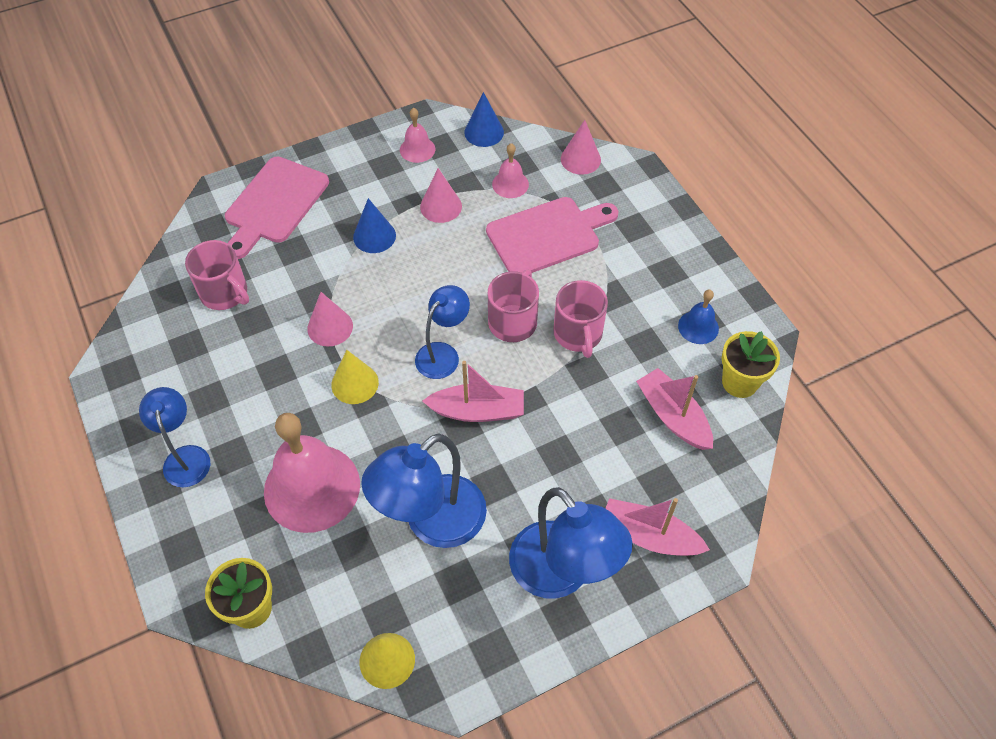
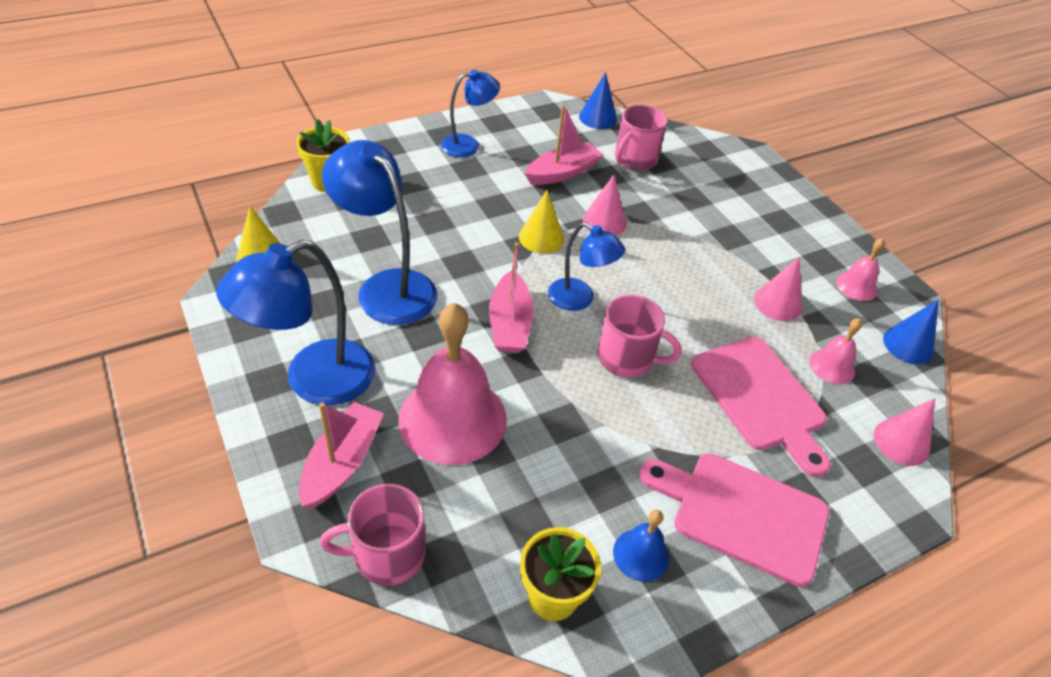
camera: 85 degrees right, 10 degrees down
(274, 204) = (745, 185): pink cutting board -> pink cutting board (742, 514)
(312, 487) = (433, 212): pink bell -> pink bell (452, 419)
(374, 236) = (722, 251): blue cone -> blue cone (598, 118)
(578, 334) = (615, 417): pink mug -> pink mug (387, 554)
(673, 416) = (499, 506): pink boat -> pink boat (562, 173)

